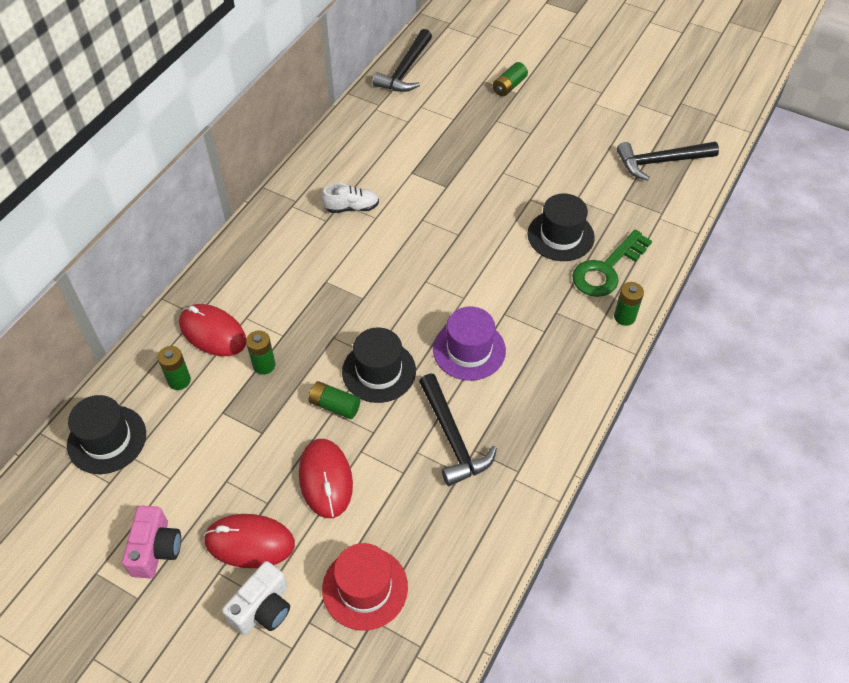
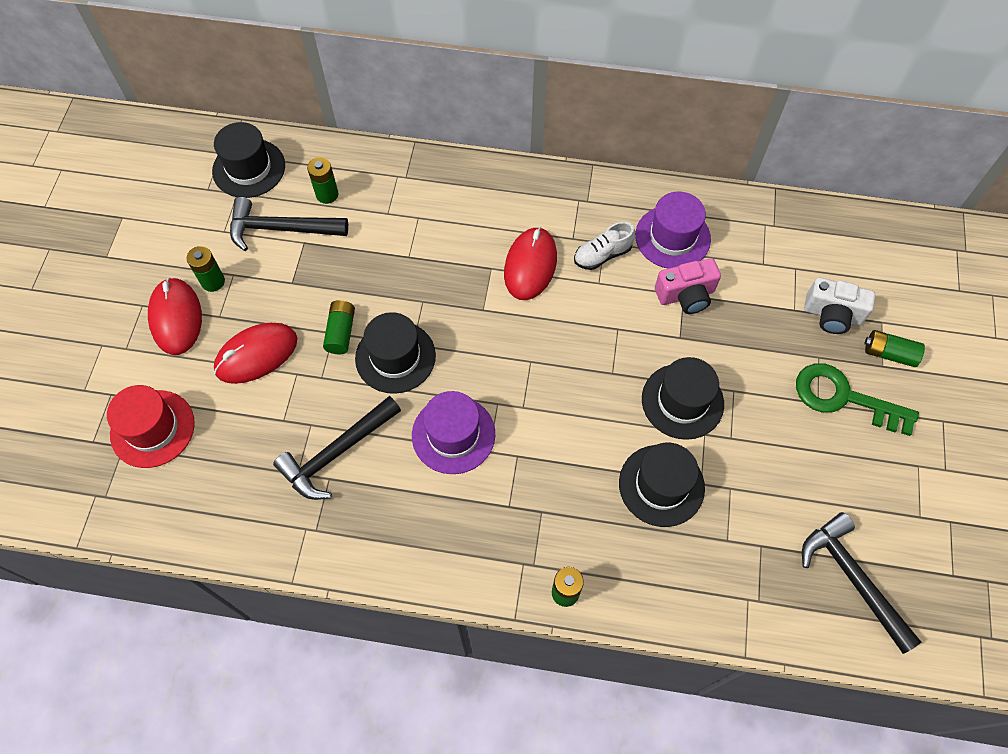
camera: 70 degrees right, 10 degrees up
(156, 549) = (153, 250): pink camera -> pink camera (686, 295)
(213, 332) = (390, 198): red mouse -> red mouse (530, 265)
(263, 608) = (116, 353): white camera -> white camera (832, 315)
(264, 365) = (367, 254): green battery -> green battery (213, 281)
(351, 207) = (602, 255): white shoe -> white shoe turned 90 degrees clockwise
(358, 162) = (672, 237): none -> purple hat
(405, 70) = (848, 232): black hammer -> black hammer (281, 229)
(499, 202) = (682, 401): none -> black hat
(607, 269) = (632, 553): green key -> green key (844, 398)

